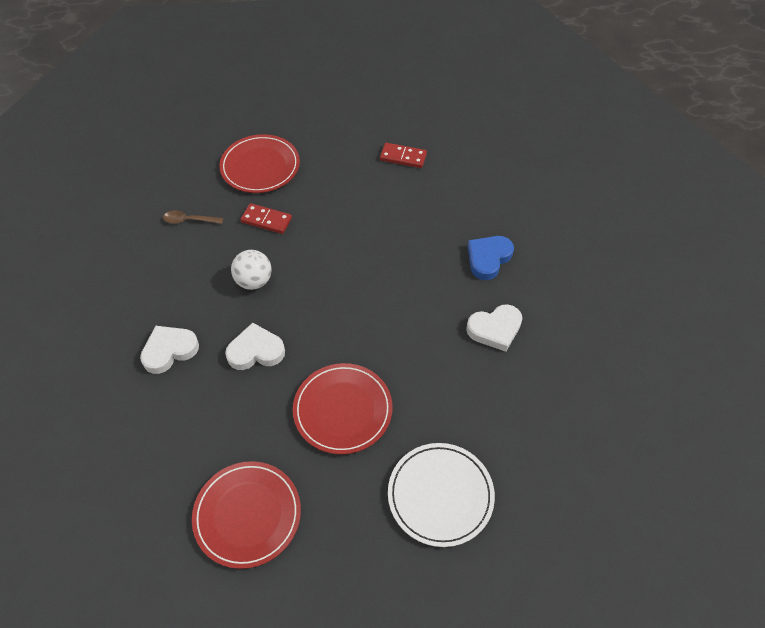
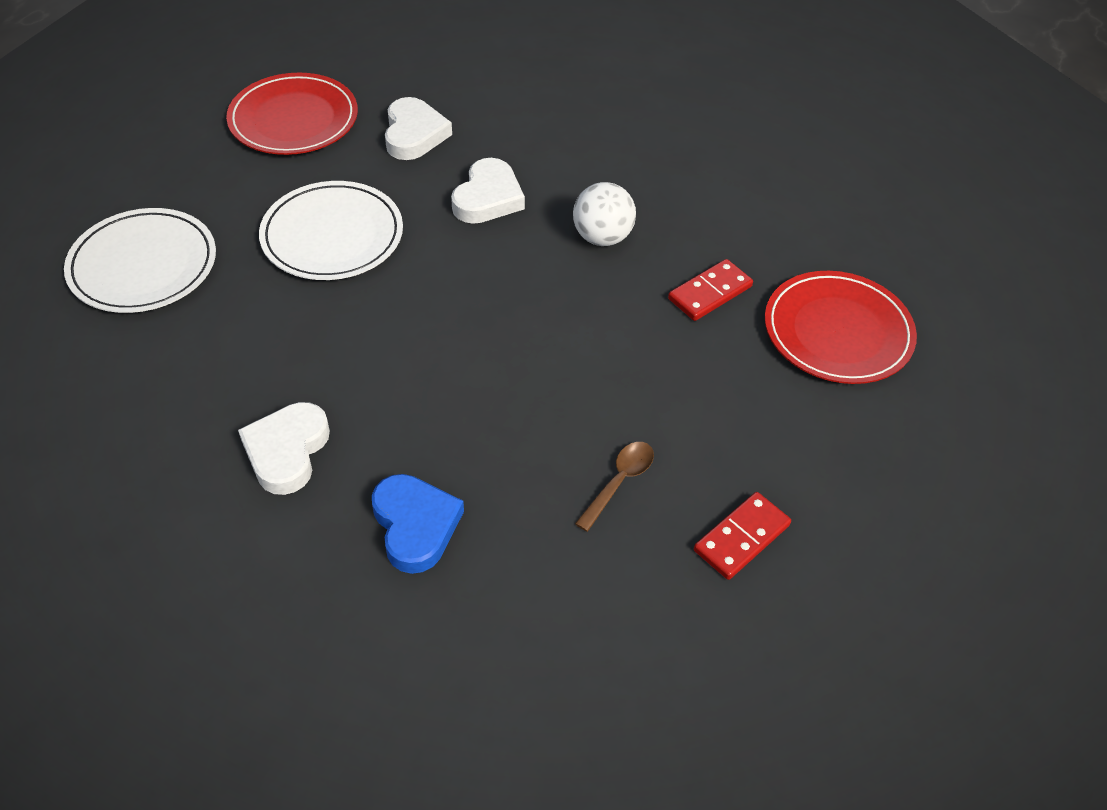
camera: 120 degrees right, 5 degrees down
(169, 350) = (554, 132): white heart -> white heart (414, 134)
(189, 220) = (767, 216): brown spoon -> brown spoon (619, 482)
(343, 410) = (332, 235): red plate -> white plate

